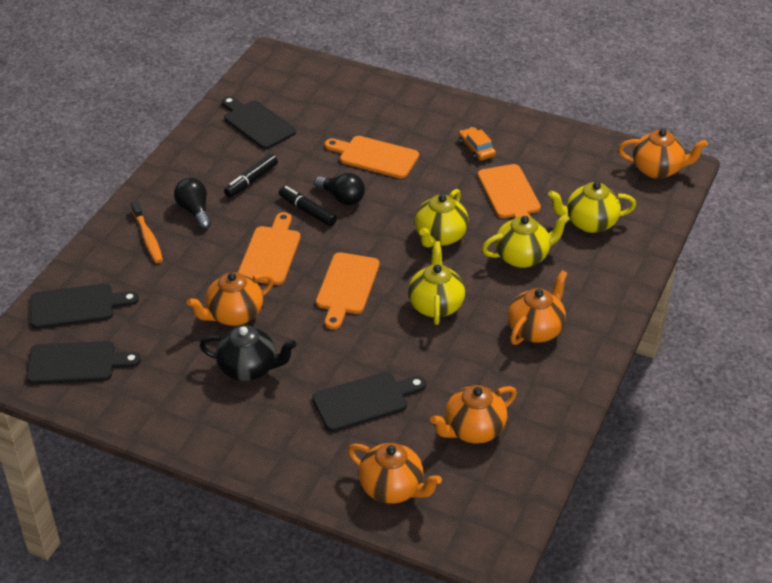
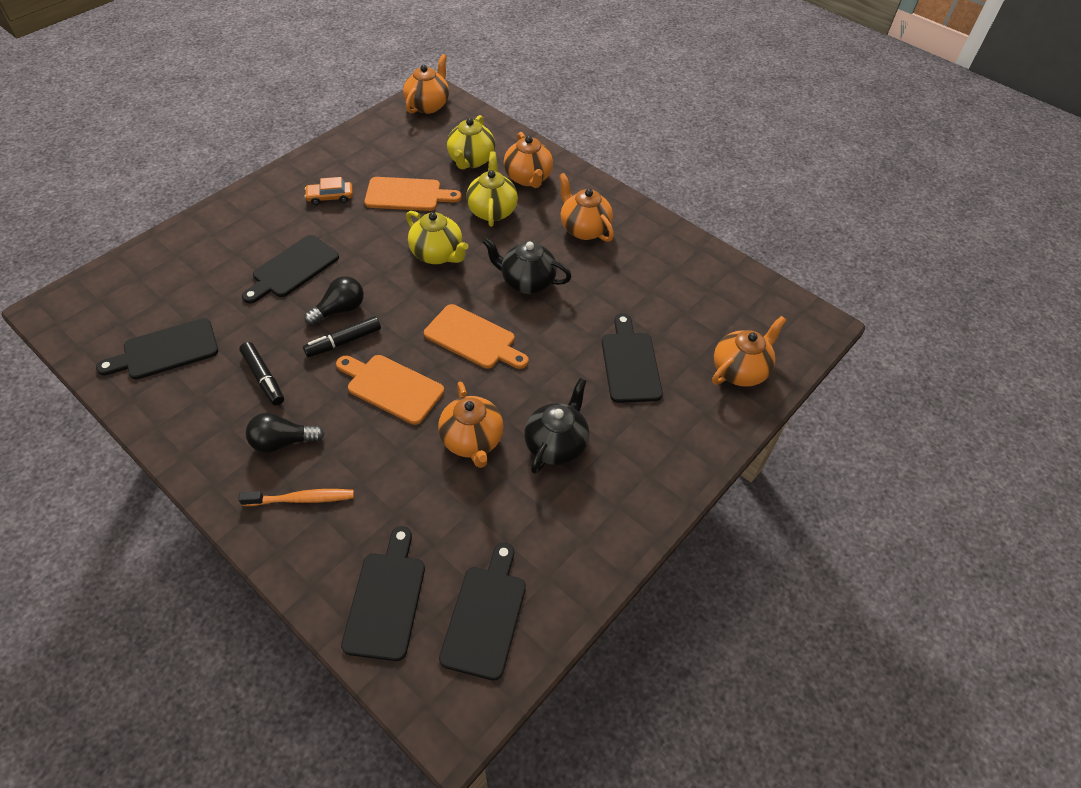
camera: 75 degrees left, 10 degrees up
(375, 157) = (293, 269): orange cutting board -> black cutting board
(436, 305) = (527, 282): yellow teapot -> black teapot
(473, 430) = (686, 300): orange teapot -> orange teapot (528, 178)

